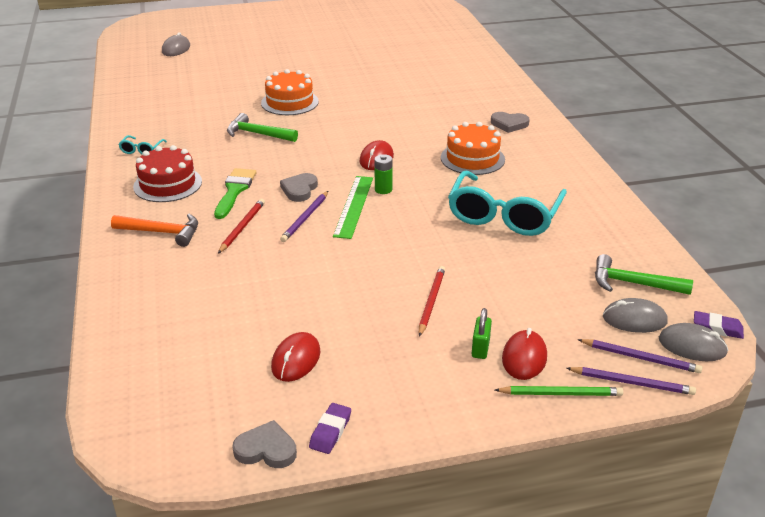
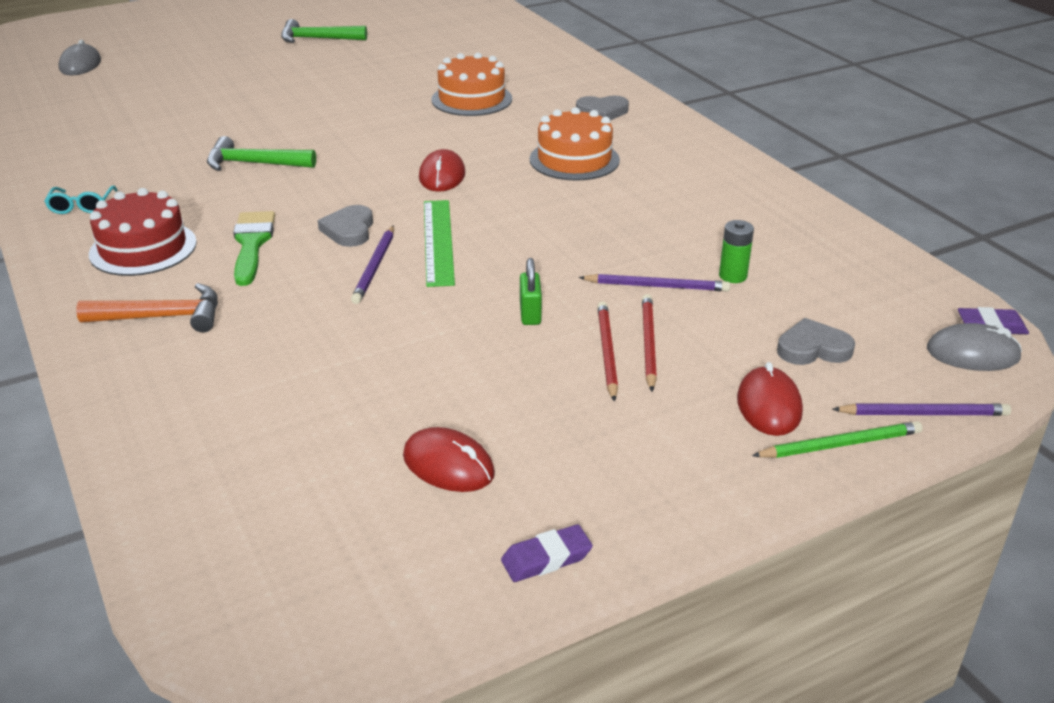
camera: 15 degrees left, 0 degrees up
(242, 227) = (285, 292): red pencil -> red pencil (648, 344)
(266, 449) = (461, 604): grey heart -> grey heart (813, 348)
(289, 102) = (283, 117): orange cake -> orange cake (471, 99)
(296, 360) = (448, 465): red mouse -> red mouse turned 60 degrees counterclockwise
(330, 431) = (546, 558): purple eraser -> purple eraser turned 60 degrees clockwise
(383, 189) = (470, 214): green battery -> green battery (733, 276)
(480, 348) = (704, 403): green padlock -> green padlock (530, 314)
(504, 215) = (651, 225): turquoise glasses -> none
(633, 283) = (860, 287): green hammer -> green hammer (318, 39)
(634, 319) = (884, 332): grey mouse -> none
(640, 358) = (917, 379): purple pencil -> purple pencil (657, 286)

